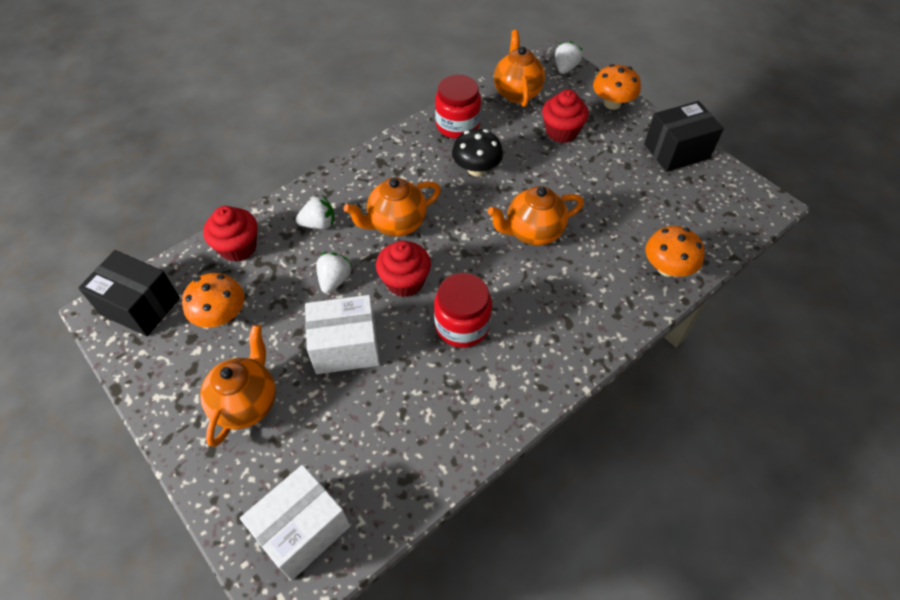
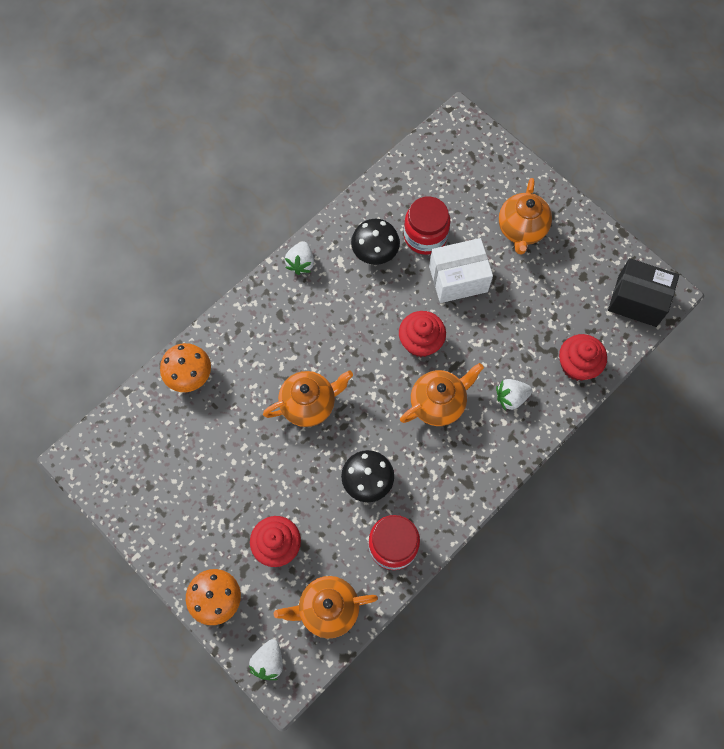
camera: 175 degrees right, 15 degrees up
(221, 316) = (566, 297): orange mushroom -> none
(302, 530) = (458, 154): white box -> none
(334, 280) = (481, 338): white strawberry -> white strawberry (301, 263)
(446, 389) = (375, 252): none -> black mushroom
(462, 325) = (367, 305): red jar -> red jar (425, 236)
(517, 92) = (328, 609): orange teapot -> orange teapot turned 90 degrees clockwise
(676, 151) = (155, 525): black box -> none

